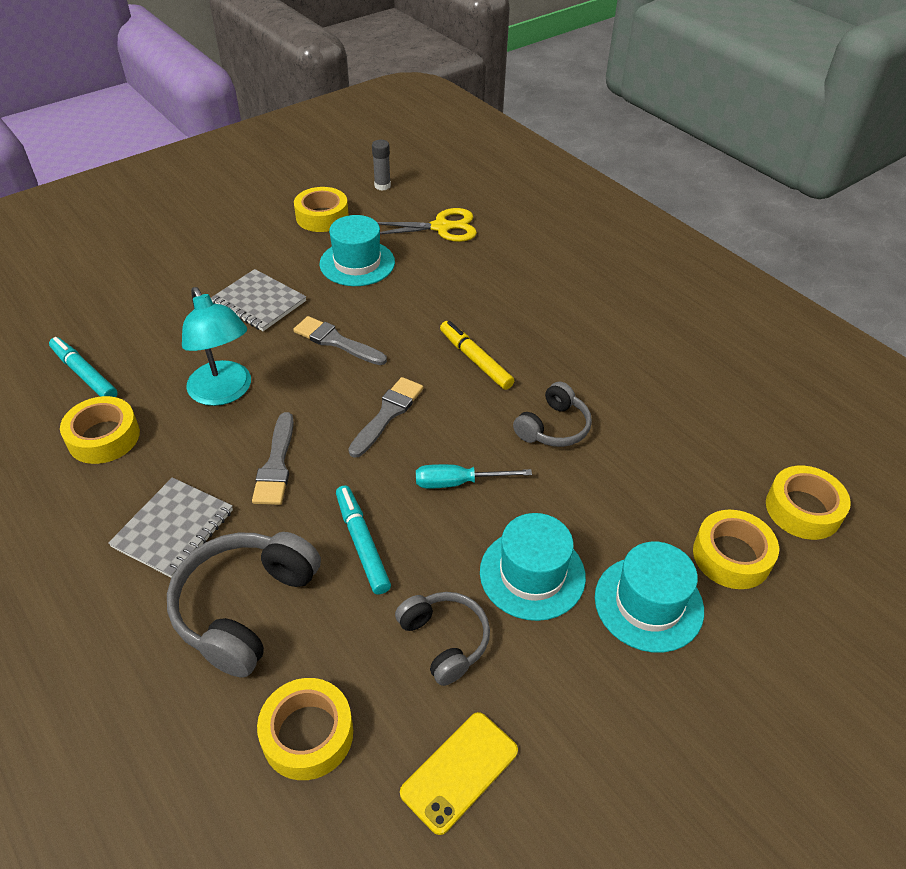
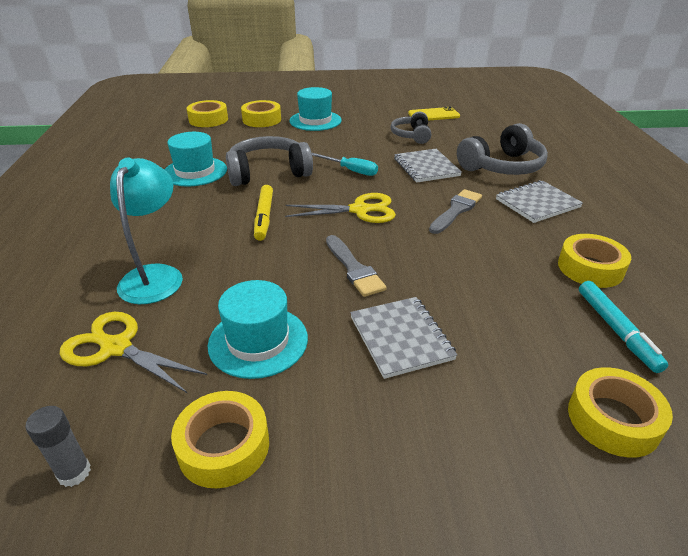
camera: 145 degrees left, 10 degrees down
(224, 392) = (476, 264): turquoise lamp -> turquoise lamp (155, 275)
(307, 734) = (488, 133): yellow tape -> yellow tape (613, 419)
(362, 544) = (426, 167): turquoise marker -> grey notebook
(387, 414) = (360, 210): grey brush -> yellow scissors
(532, 574) = (352, 138): turquoise hat -> turquoise hat (195, 172)
(553, 427) = (268, 173): grey headphones -> grey headphones, size x1.61

